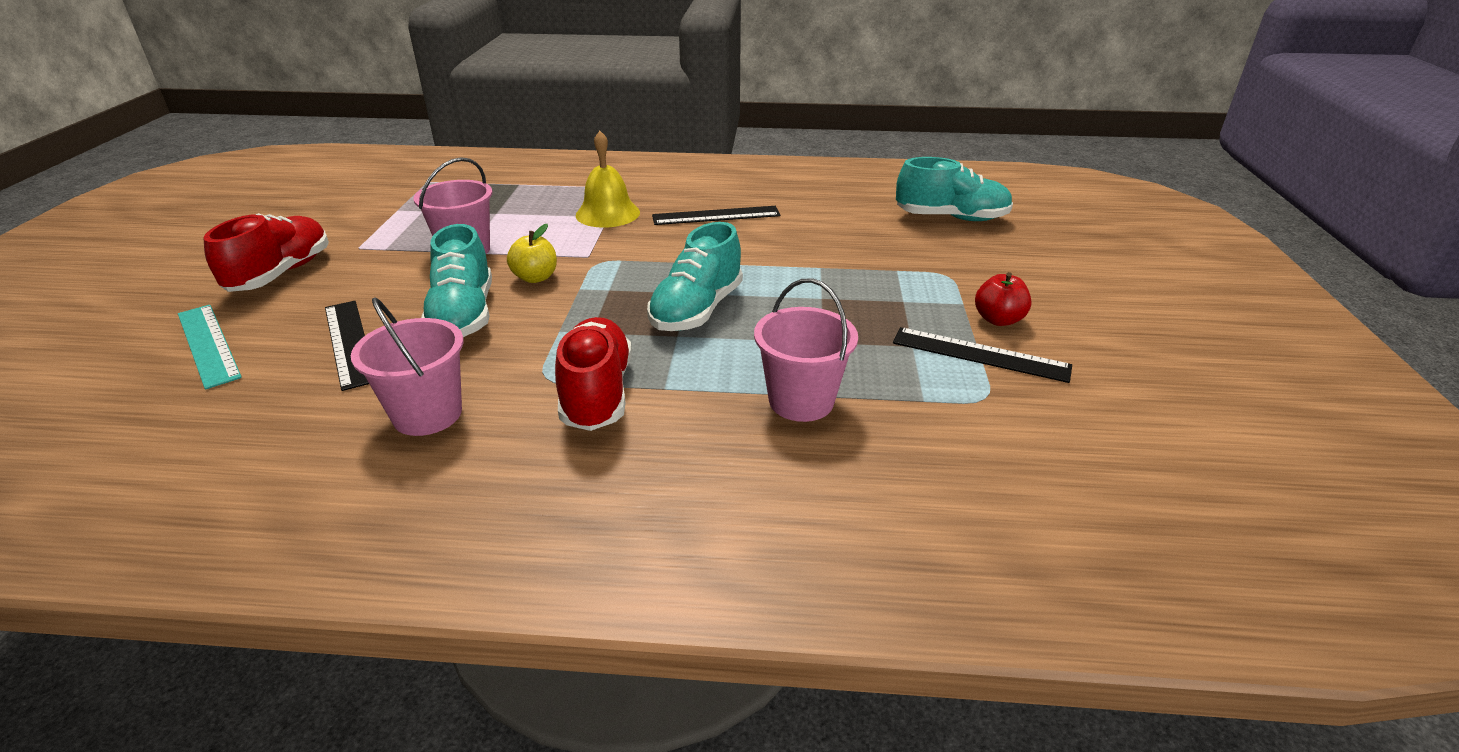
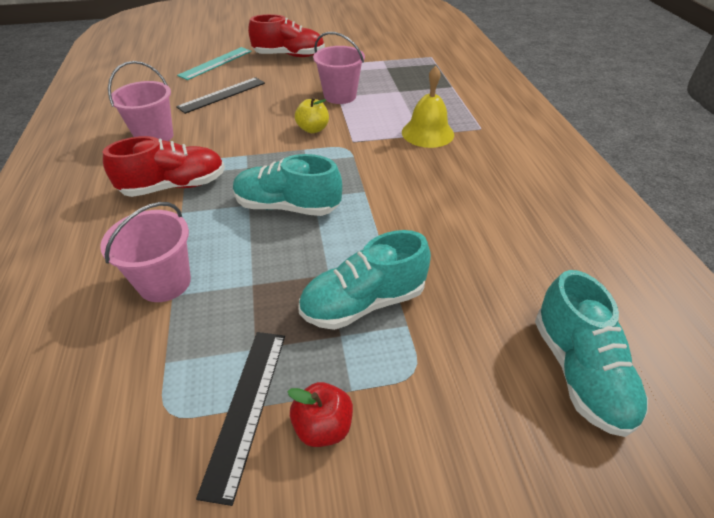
camera: 75 degrees right, 10 degrees up
(463, 315) = (258, 118): turquoise shoe -> turquoise shoe (363, 303)
(716, 216) = (459, 186): black ruler -> none

